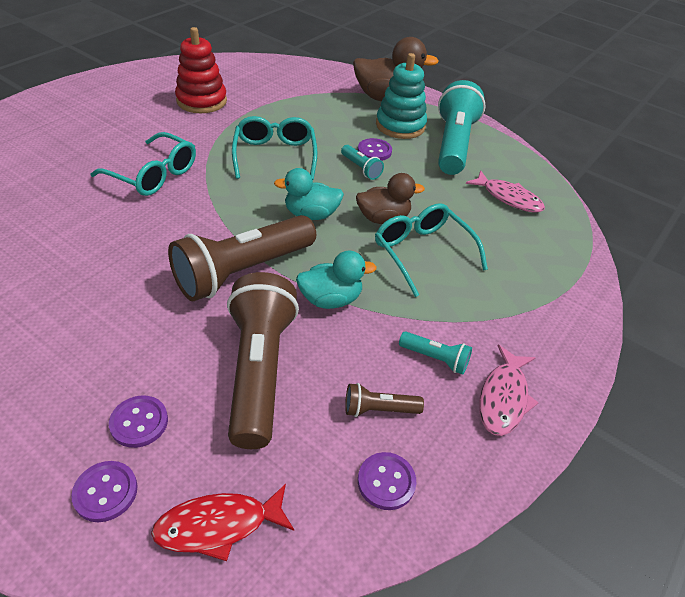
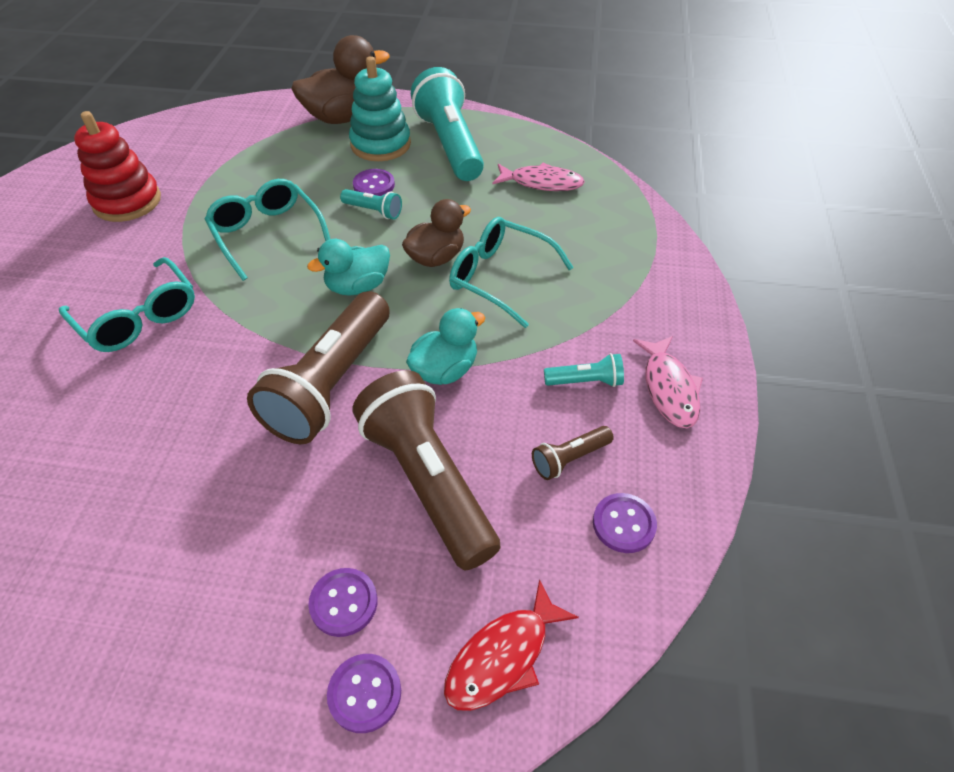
camera: 25 degrees left, 5 degrees up
(154, 175) = (139, 318): turquoise glasses -> turquoise glasses turned 45 degrees clockwise

